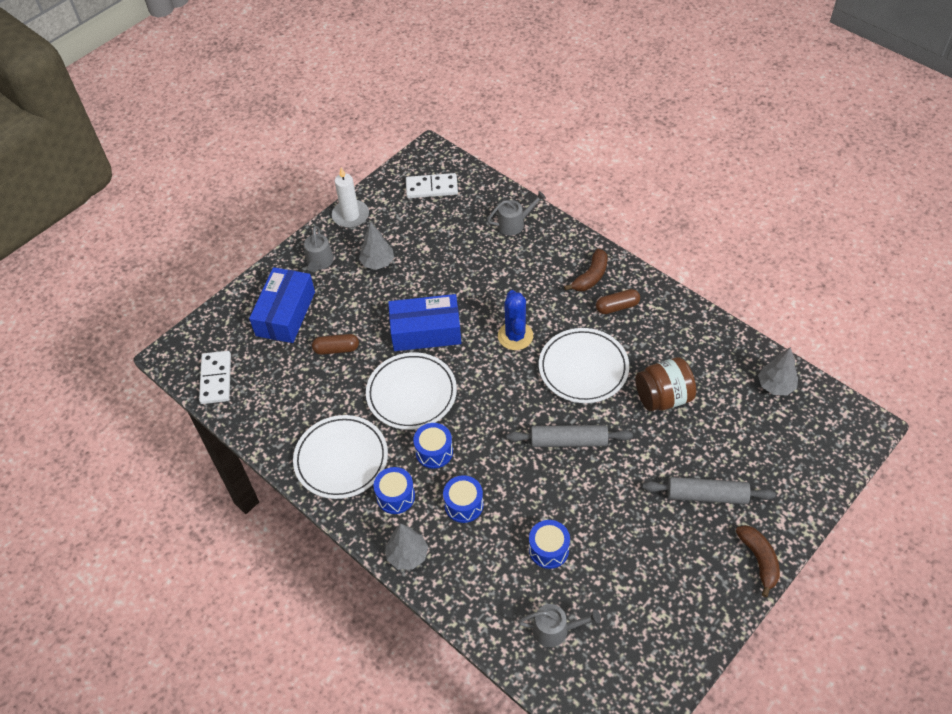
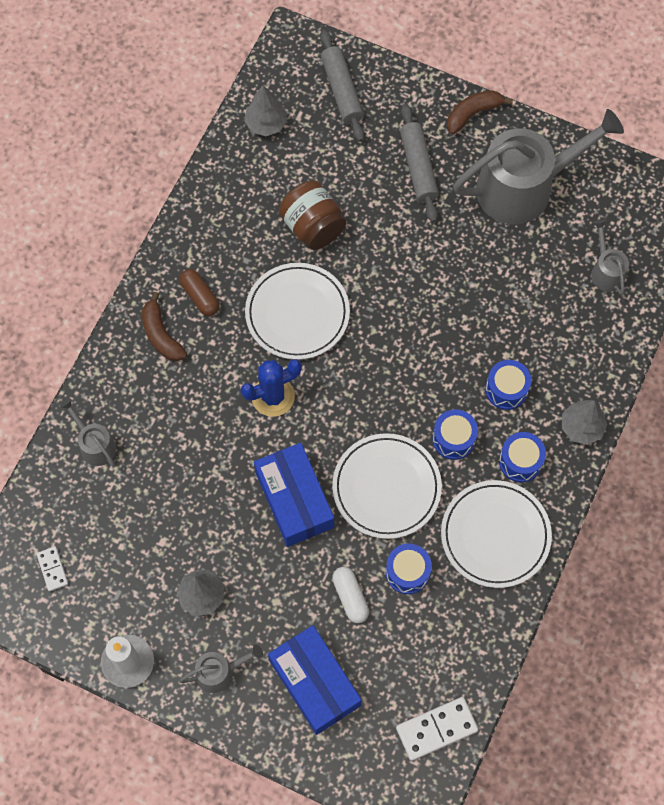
camera: 110 degrees left, 15 degrees up
(285, 313) = (314, 683): blue box -> blue box turned 60 degrees clockwise
(336, 349) = (350, 597): brown capsule -> white capsule
(432, 188) = (52, 569): white domino -> white domino, size x0.58
(548, 549) = (527, 296): blue drum -> blue drum (407, 572)
(568, 441) = (396, 307): grey rolling pin -> grey rolling pin (342, 91)
(590, 276) = (161, 335): brown banana -> brown banana turned 135 degrees counterclockwise
(665, 582) = (524, 187): none -> grey watering can

